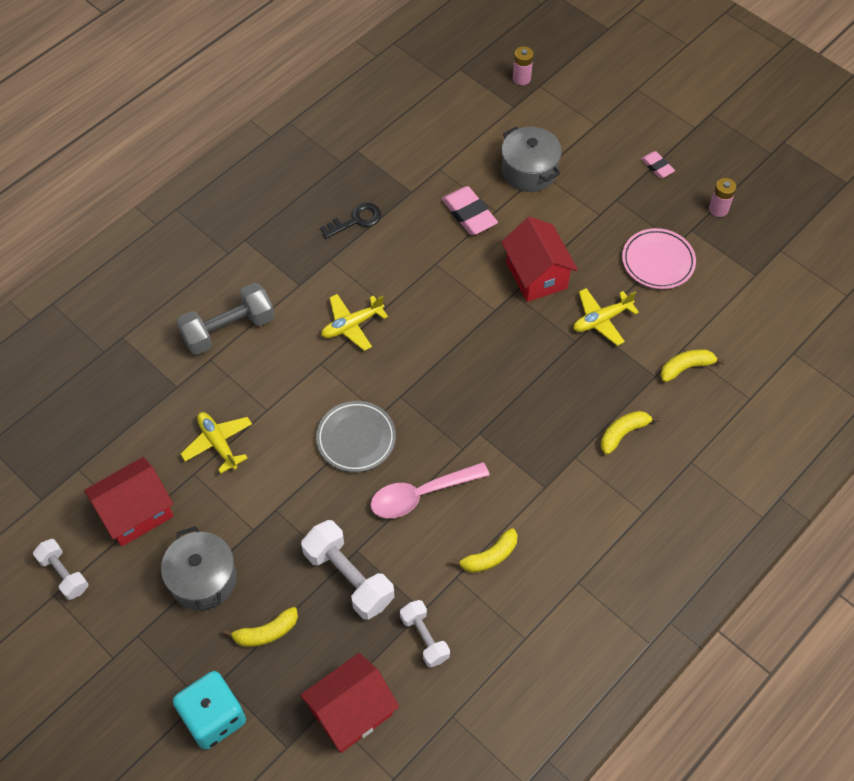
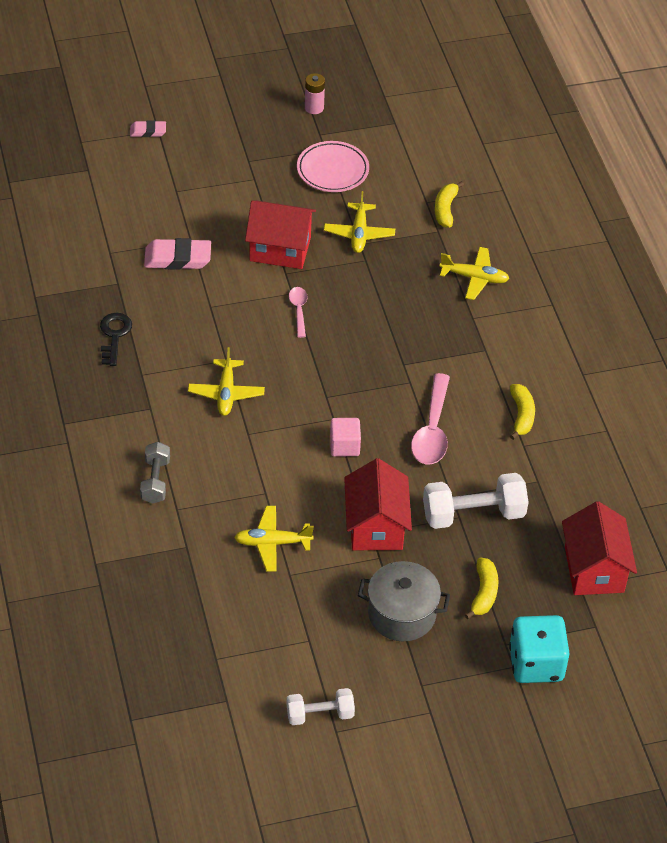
camera: 60 degrees left, 10 degrees down
(136, 512) = (297, 634): red house -> red house (376, 526)
(228, 329) = (155, 481): grey dumbbell -> grey dumbbell, size x0.61
(356, 439) = (344, 446): grey plate -> pink cube
(424, 638) = (563, 491): white dumbbell -> none
(479, 325) = (298, 310): none -> pink spoon
(521, 78) = (61, 148): pink battery -> none
(529, 171) = (168, 197): grey pot -> none
(623, 433) = (474, 278): yellow banana -> yellow plane
(657, 166) = (238, 118): pink eraser -> pink eraser (148, 131)

